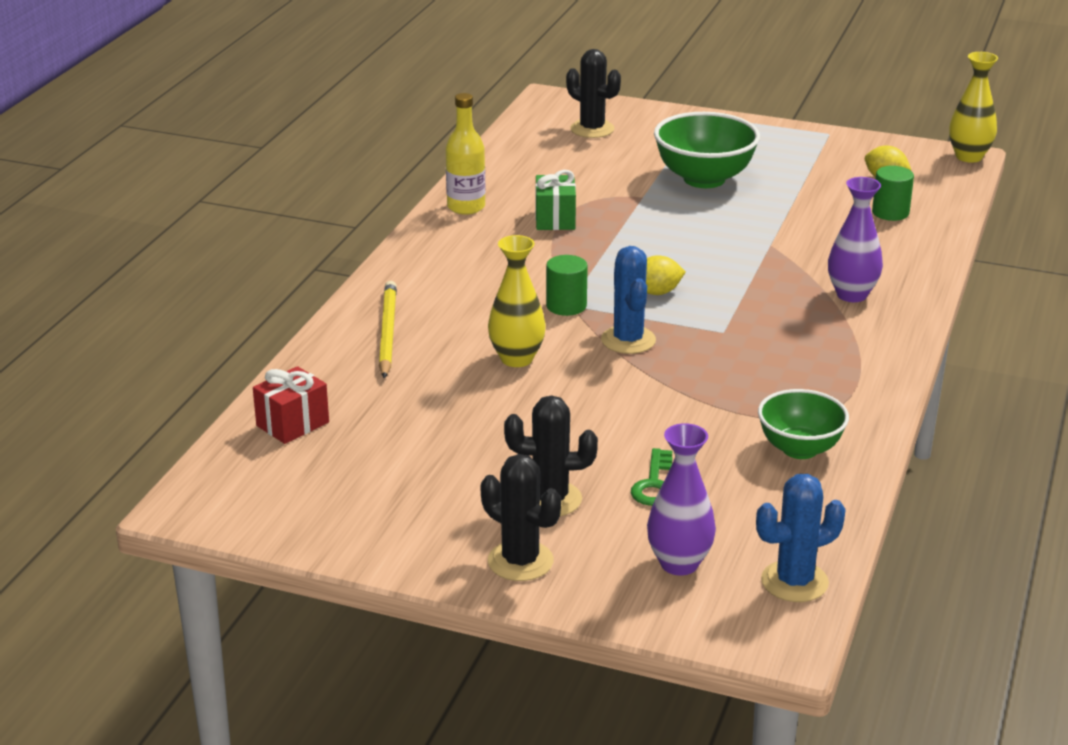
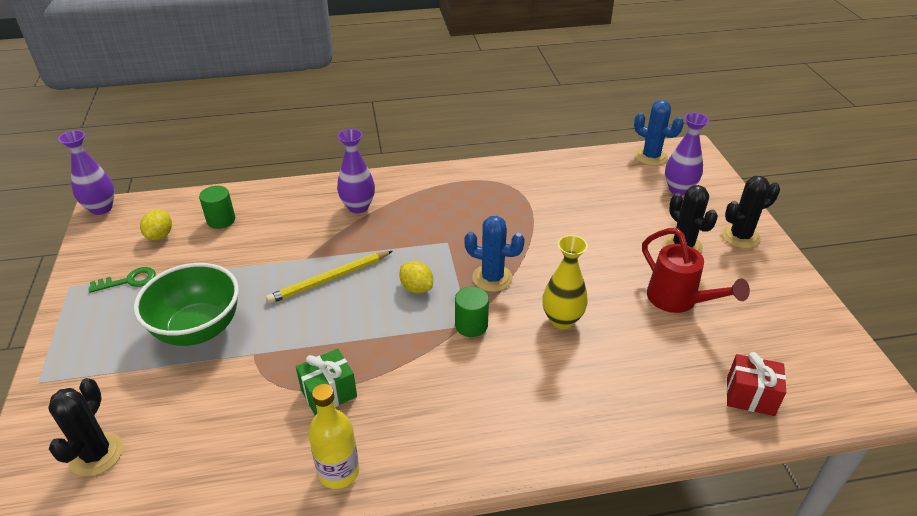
camera: 120 degrees left, 10 degrees up
(387, 332) = (593, 409): yellow pencil -> yellow pencil (329, 279)
(461, 446) = (678, 301): none -> red watering can
(520, 561) = (740, 236): black cactus -> black cactus turned 60 degrees clockwise
(628, 340) = (492, 278): blue cactus -> blue cactus turned 60 degrees clockwise
(654, 484) = (628, 217): green key -> green key (129, 281)
(800, 449) = (546, 182): green bowl -> none
(969, 157) = (101, 208): yellow vase -> purple vase

